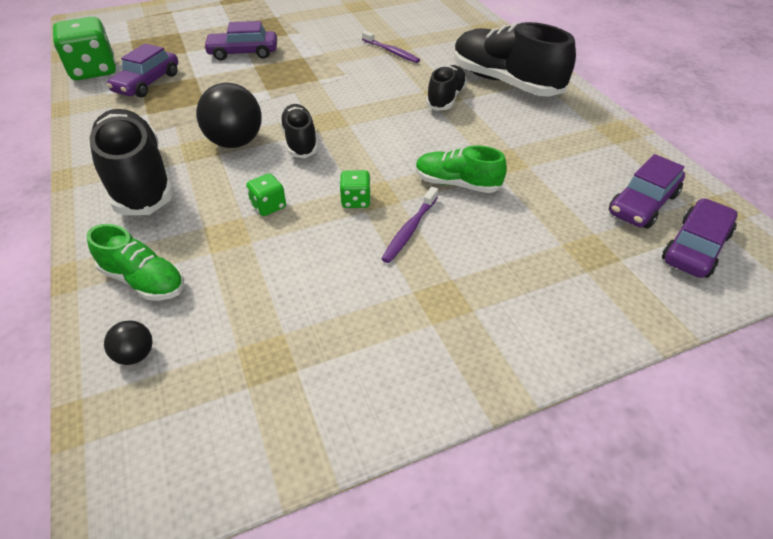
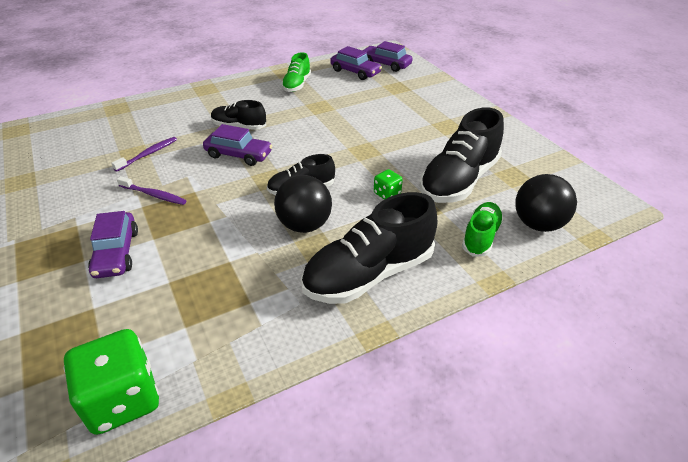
camera: 95 degrees left, 5 degrees down
(135, 355) = (538, 224): black ball -> black ball, size x2.06
(147, 83) = (175, 323): purple car -> purple car (238, 155)
(356, 201) = (372, 158): green dice -> none
(410, 230) = (395, 137): purple toothbrush -> purple toothbrush (154, 195)
(457, 184) = (347, 122): green shoe -> green shoe (297, 85)
(505, 82) = (218, 103): black shoe -> black shoe (458, 181)

